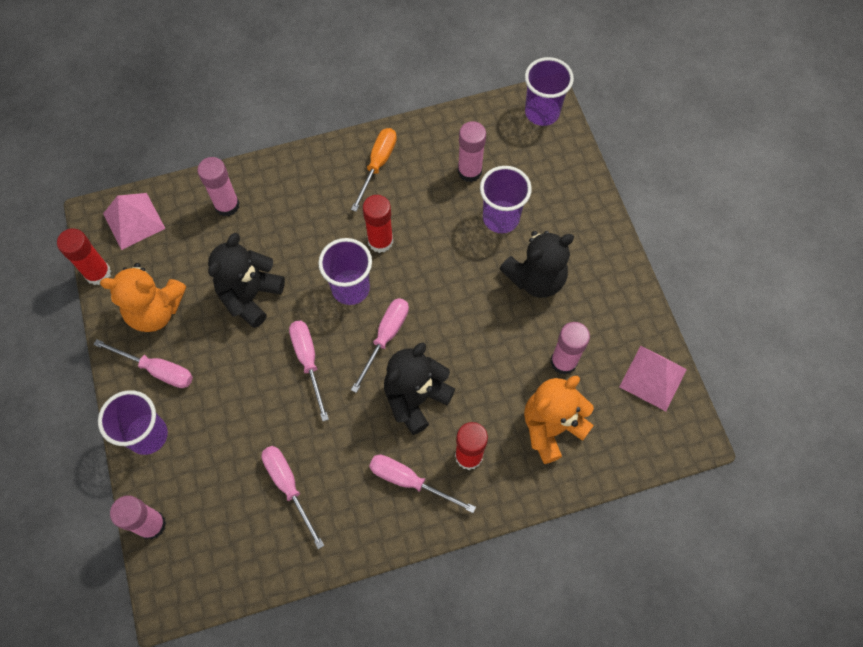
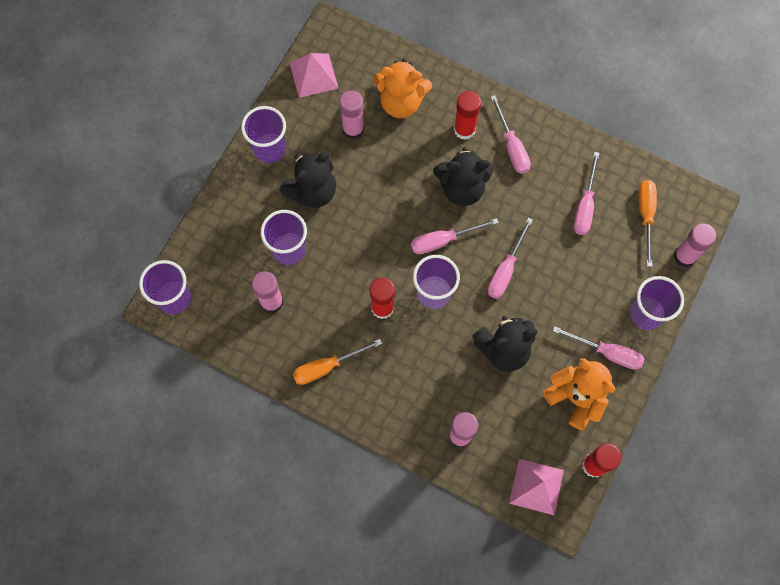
camera: 135 degrees left, 5 degrees up
(157, 370) = (607, 353): pink screwdriver -> pink screwdriver turned 135 degrees clockwise
(221, 531) = (645, 216): none -> orange screwdriver
(536, 278) = (312, 191): black teddy bear -> black teddy bear turned 120 degrees clockwise
(609, 279) = (269, 149): none -> purple cup

